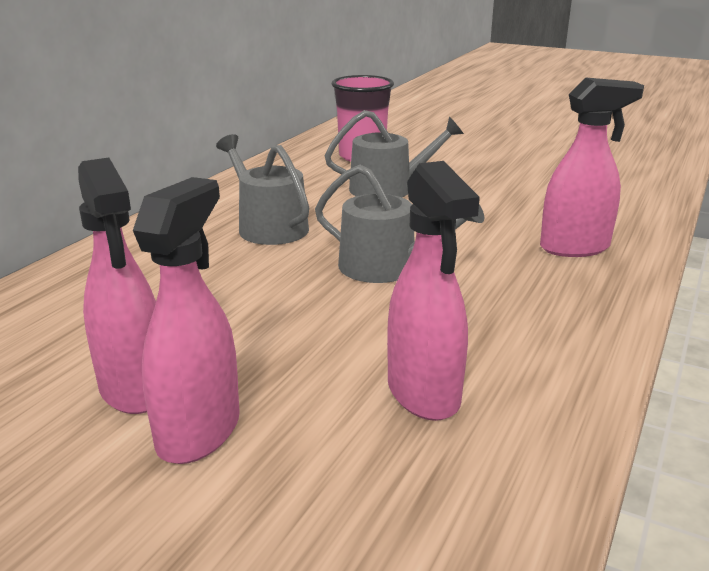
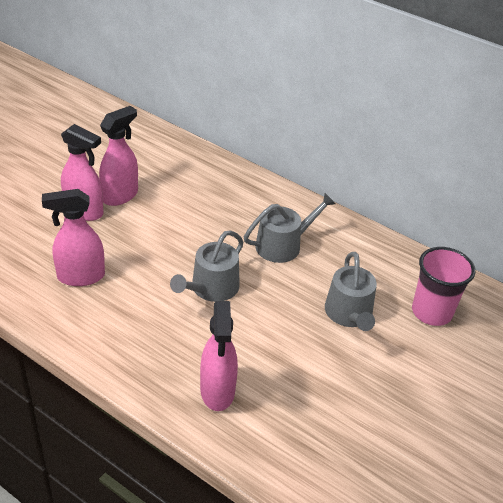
camera: 95 degrees right, 15 degrees up
(134, 389) = (120, 195): pink spray bottle -> pink spray bottle turned 150 degrees clockwise

